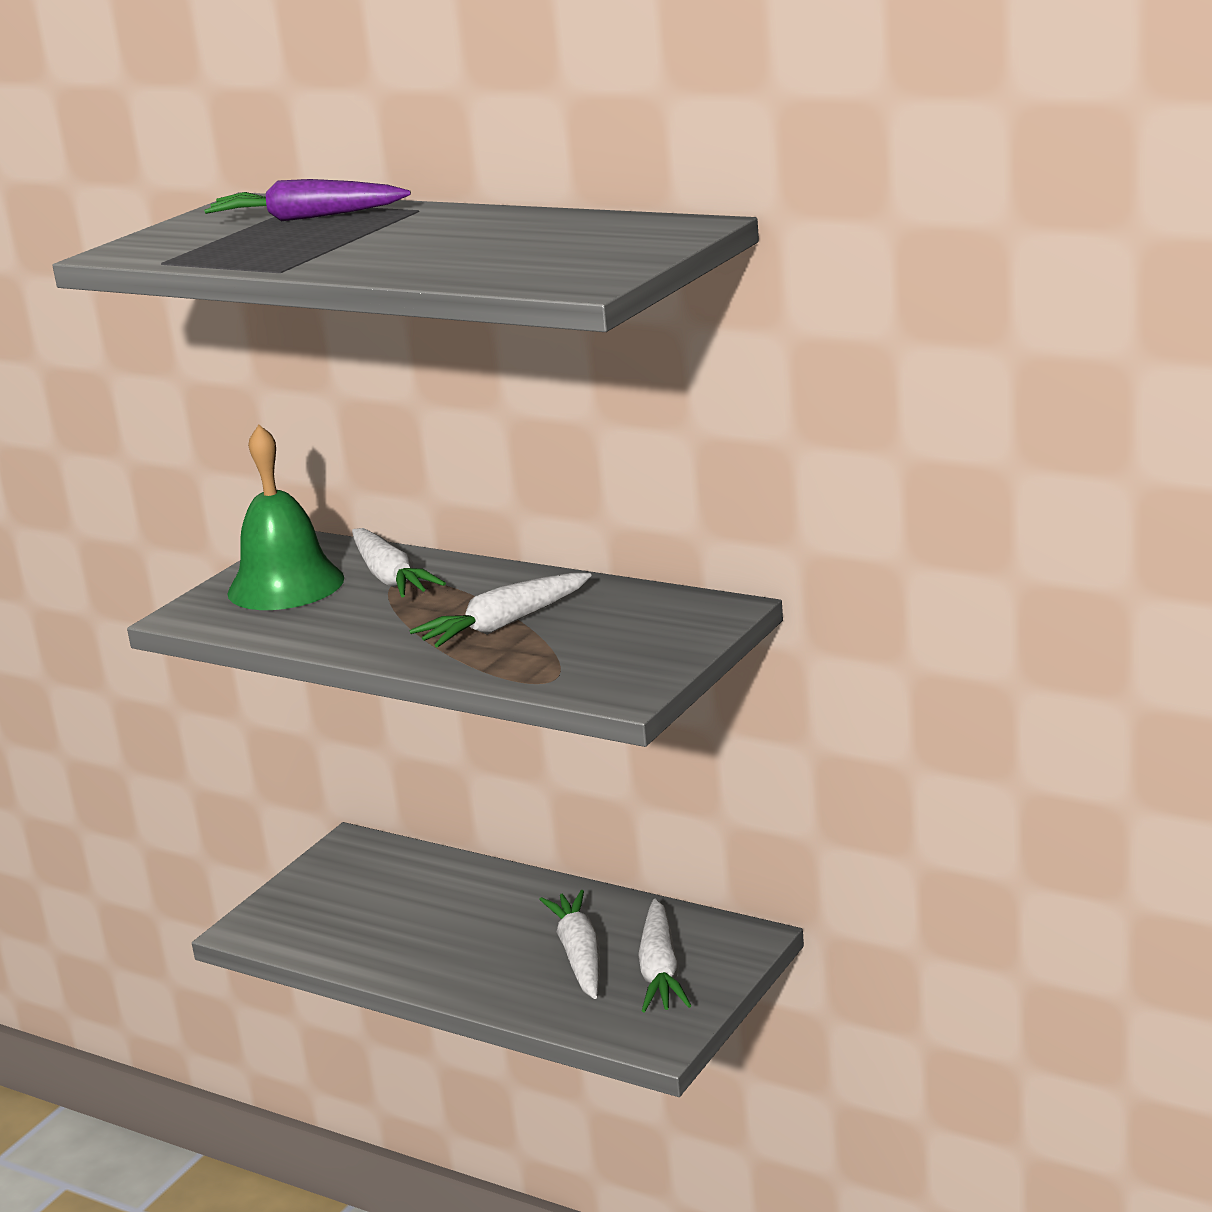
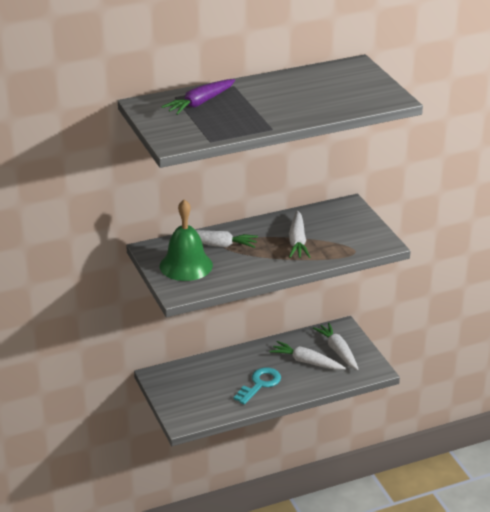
camera: 55 degrees left, 10 degrees up
(447, 944) = (260, 384): none -> turquoise key
(660, 970) = (338, 351): white carrot -> white carrot turned 150 degrees counterclockwise

